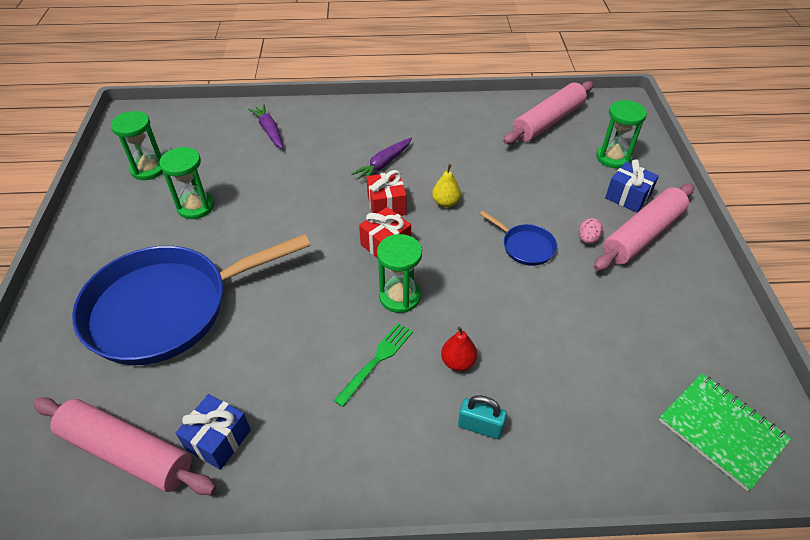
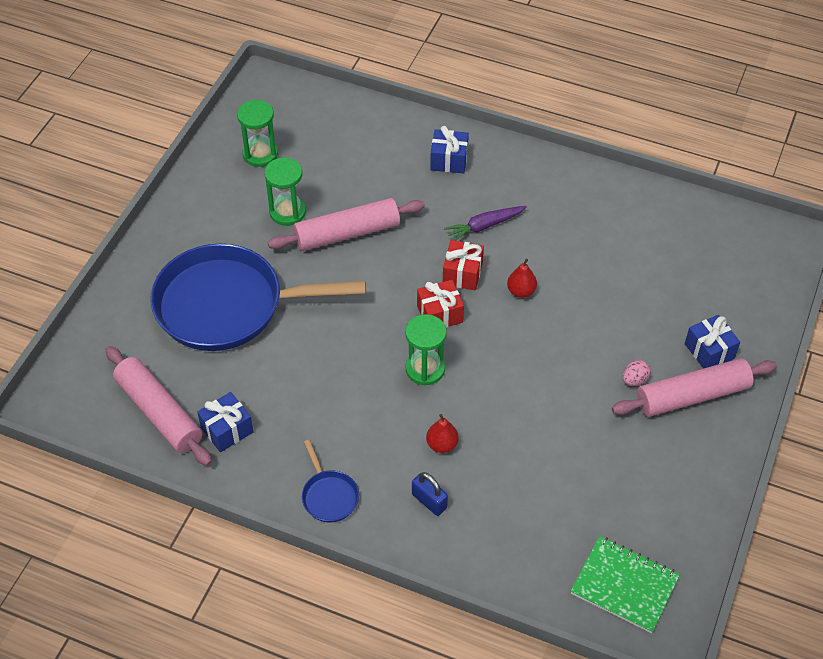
camera: 25 degrees right, 5 degrees up
(269, 131) = (391, 147): purple carrot -> none
(325, 127) = (449, 160): none -> blue gift
(376, 360) = (376, 416): green fork -> none
(446, 203) = (521, 291): yellow pear -> red pear
(480, 426) = (429, 501): turquoise padlock -> blue padlock
(525, 246) = (568, 364): blue pan -> blue pan (329, 495)
(548, 122) = (689, 234): pink rolling pin -> pink rolling pin (347, 233)
(613, 158) = (728, 302): green hourglass -> none
(721, 431) = (624, 585): green notebook -> green notebook turned 45 degrees counterclockwise

